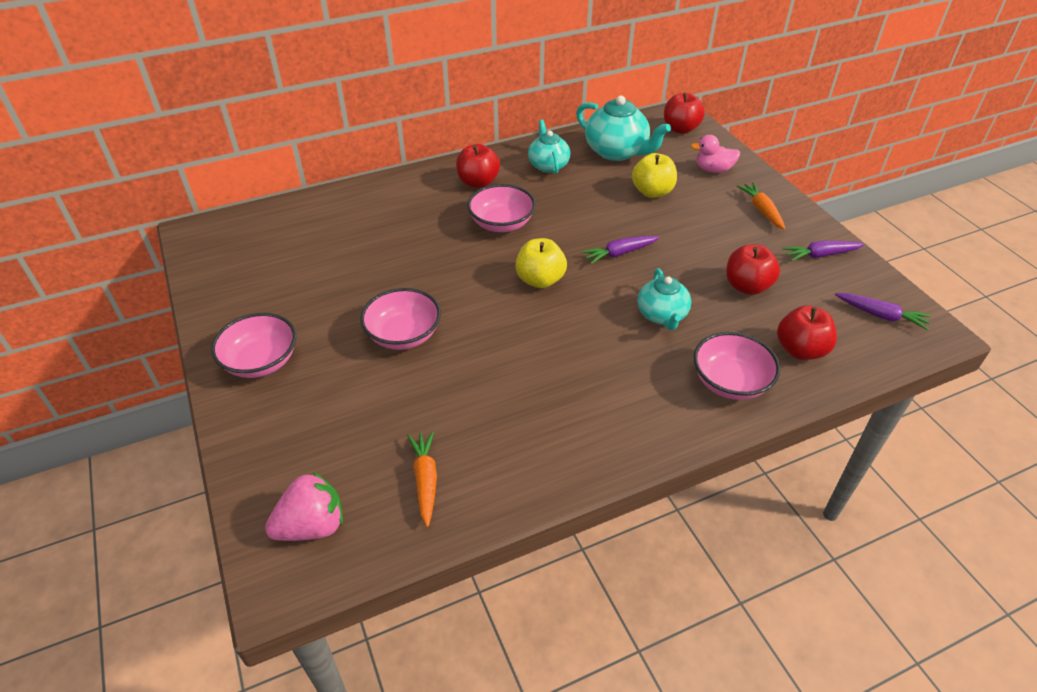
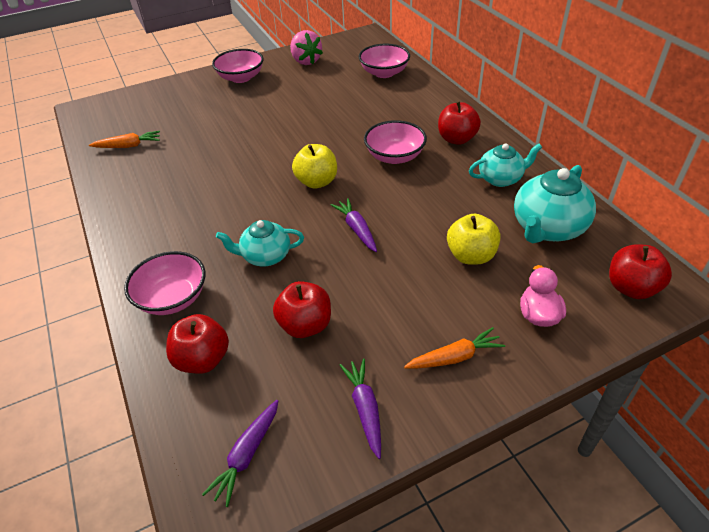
camera: 90 degrees right, 0 degrees up
(312, 526) = (112, 113): pink strawberry -> pink strawberry (306, 61)
(403, 335) = (257, 124): pink bowl -> pink bowl (384, 73)

